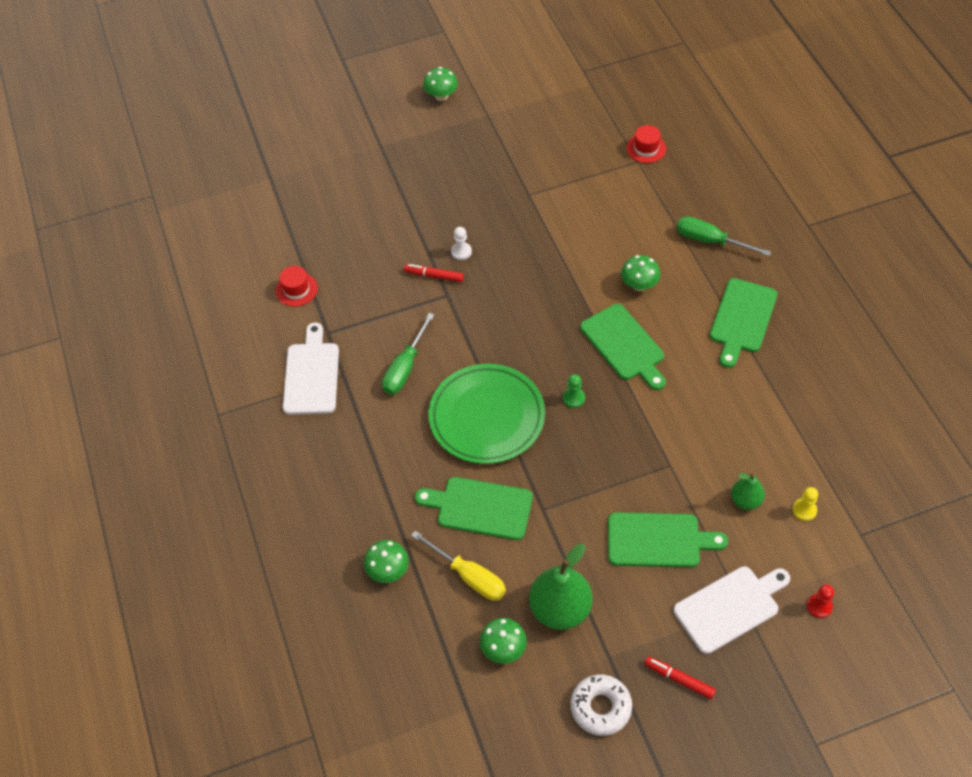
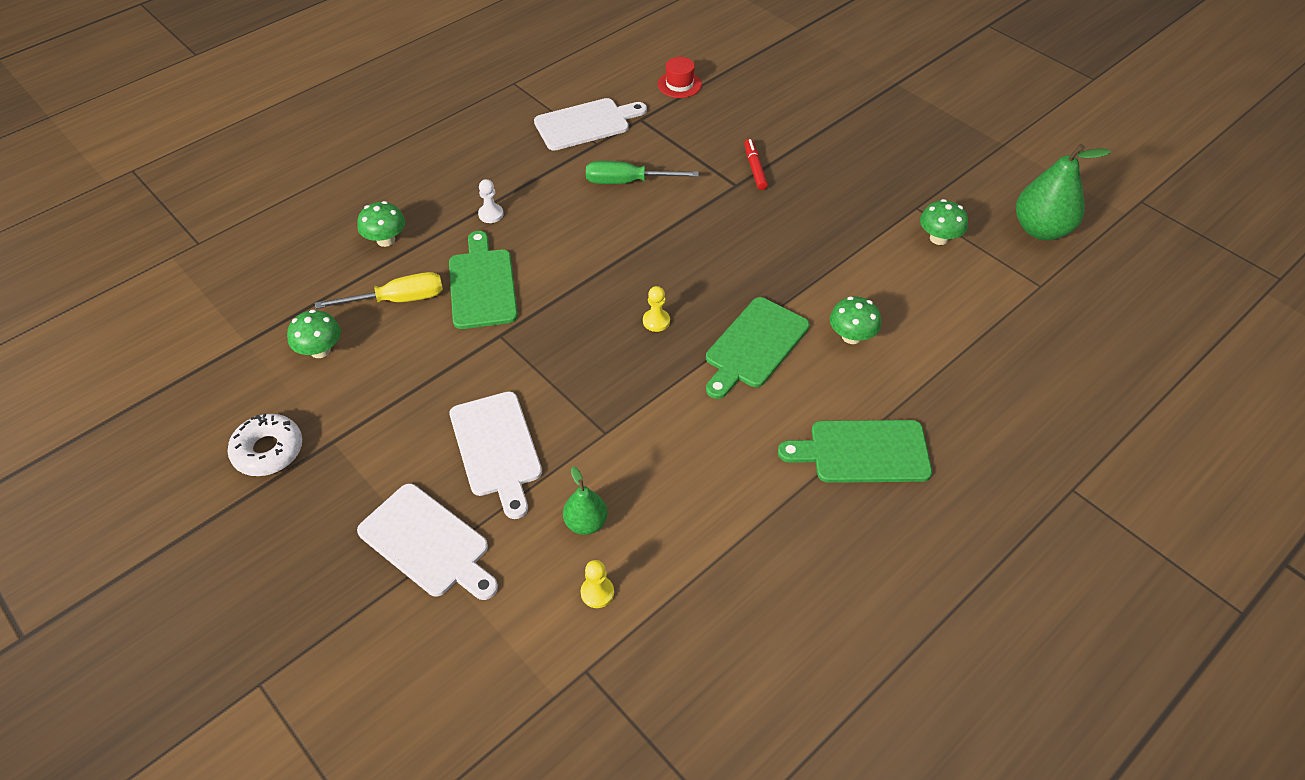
camera: 65 degrees right, 5 degrees down
(441, 96) = (1000, 103): green mushroom -> green mushroom (938, 238)
(461, 252) = (799, 178): white pawn -> white pawn (491, 214)
(469, 576) = (398, 300): yellow screwdriver -> yellow screwdriver turned 120 degrees counterclockwise
(487, 417) = (596, 258): green plate -> none
(560, 609) = (380, 383): green pear -> green pear (1041, 230)
(573, 398) = (656, 321): green pawn -> yellow pawn
(646, 148) = (1068, 288): red hat -> none
(658, 540) = (496, 448): green cutting board -> white cutting board
(679, 679) = (318, 515): red marker -> none
(710, 241) = (967, 388): green screwdriver -> none
(819, 606) = (458, 643): red pawn -> none

